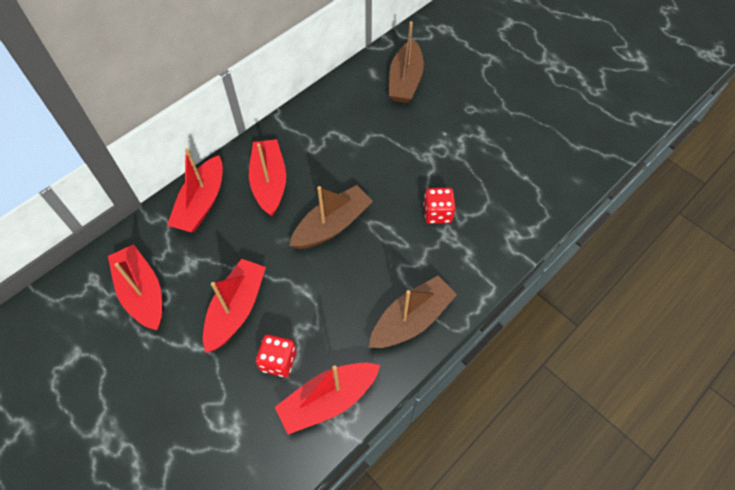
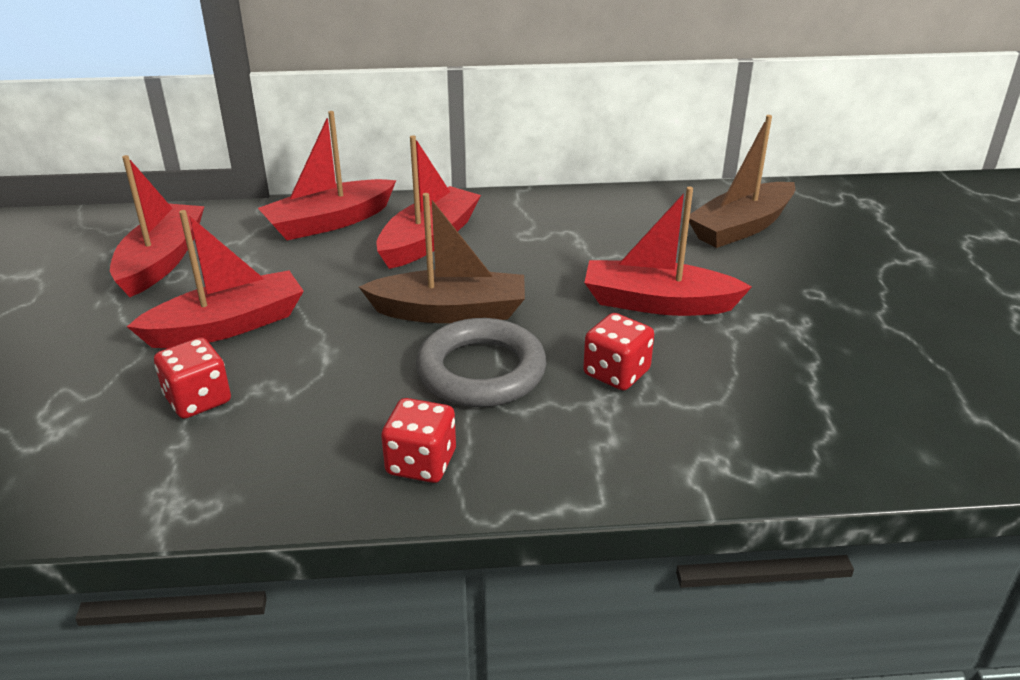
camera: 40 degrees right, 25 degrees down
(328, 400) = (192, 477): red boat -> red boat (657, 303)
(383, 252) = (481, 371): none -> grey ring
(411, 319) = (421, 463): brown boat -> red dice

